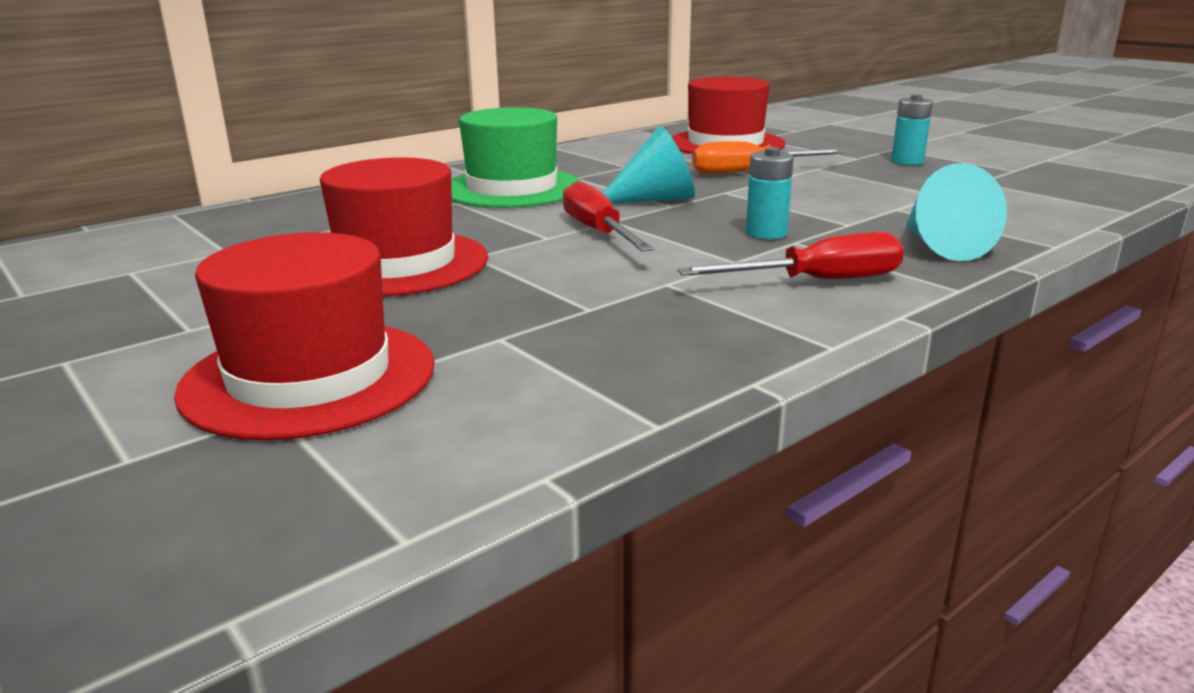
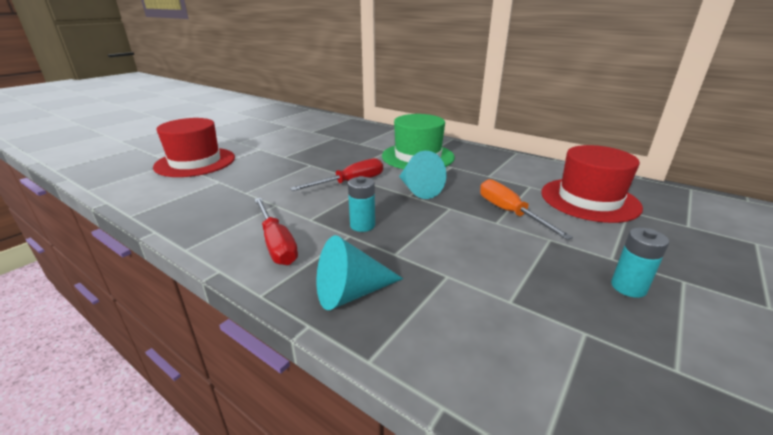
camera: 75 degrees right, 5 degrees up
(396, 263) = (300, 154): red hat -> none

